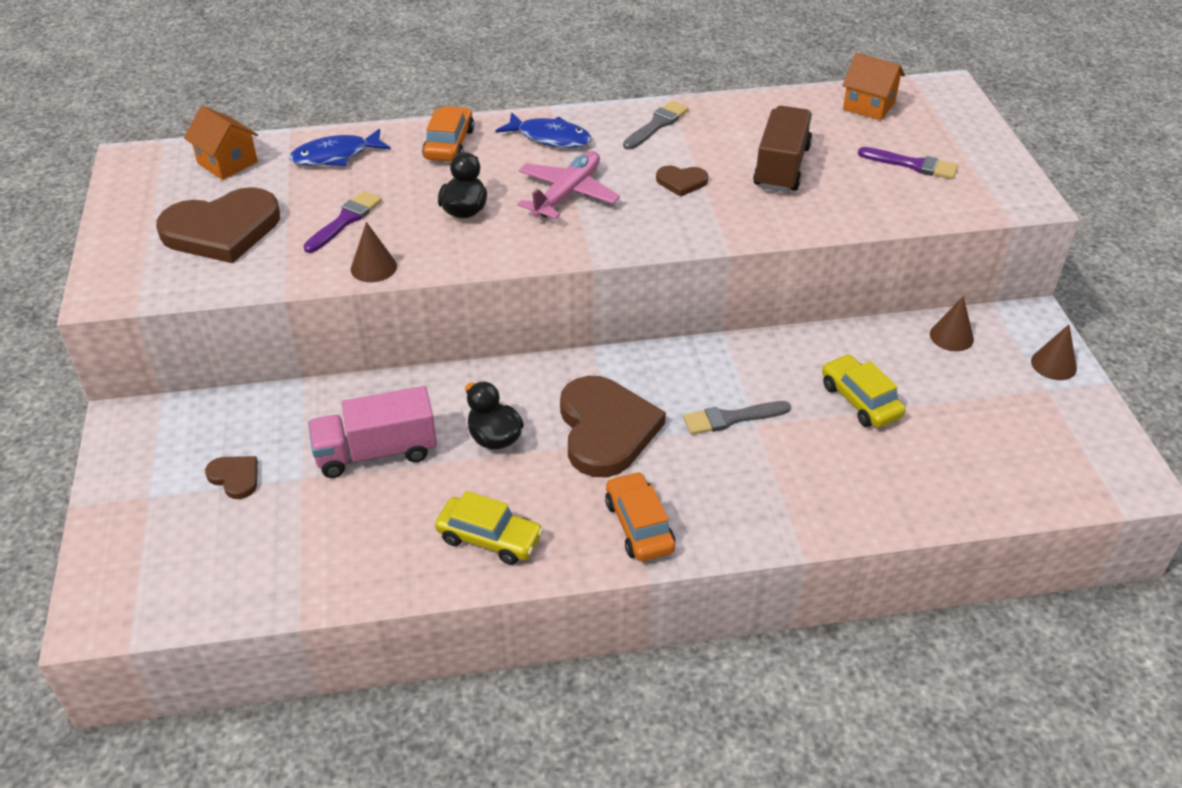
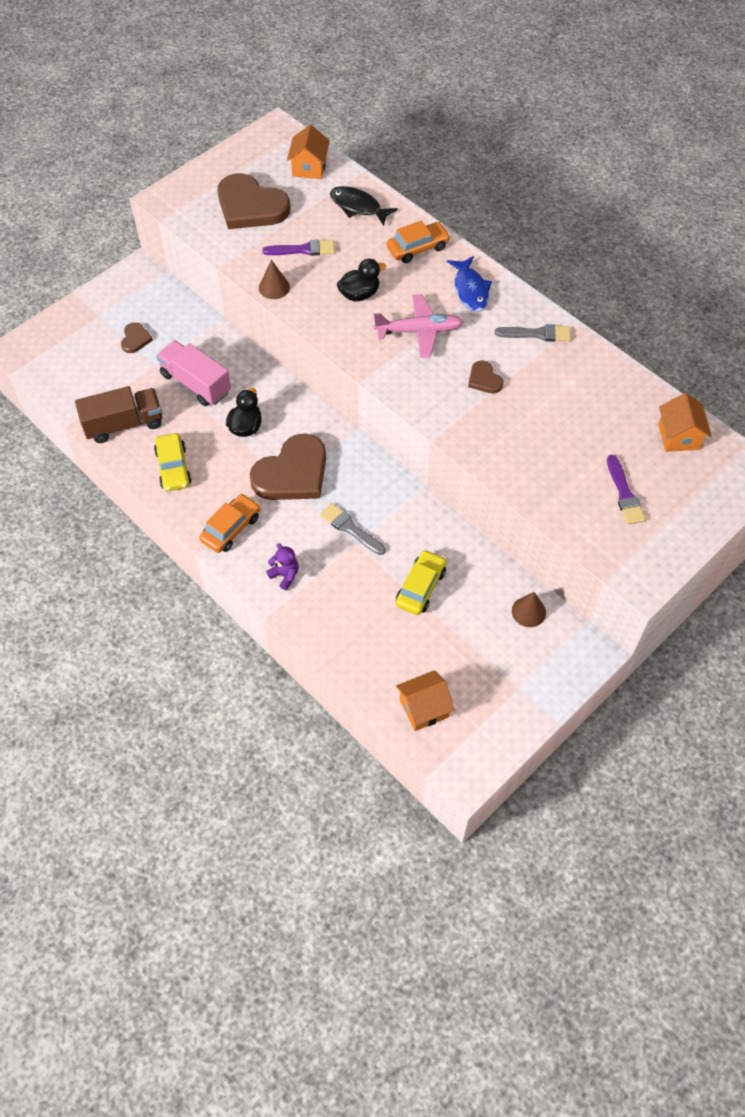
camera: 55 degrees right, 15 degrees up
(336, 156) = (358, 207): blue fish -> black fish
(753, 508) = (285, 575): none -> purple teddy bear
(781, 167) = (551, 422): brown truck -> brown truck (124, 424)
(1029, 475) = (424, 708): none -> orange house
(1053, 364) = (549, 683): brown cone -> none

